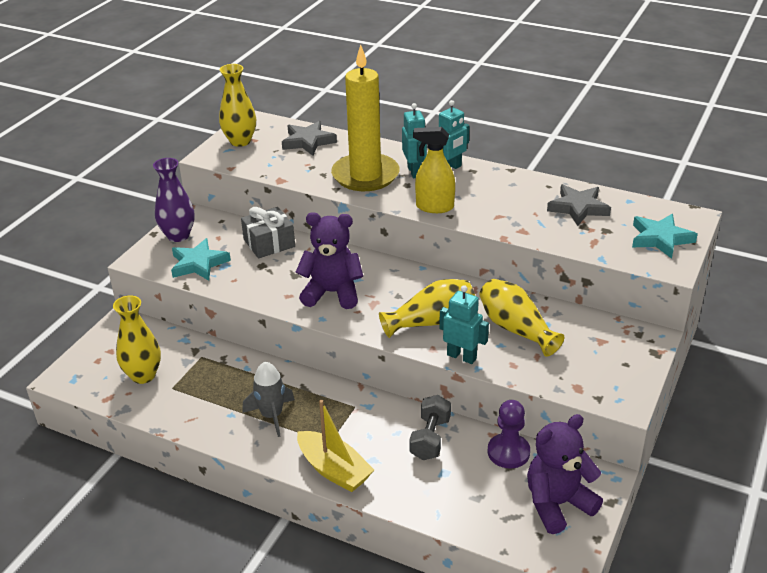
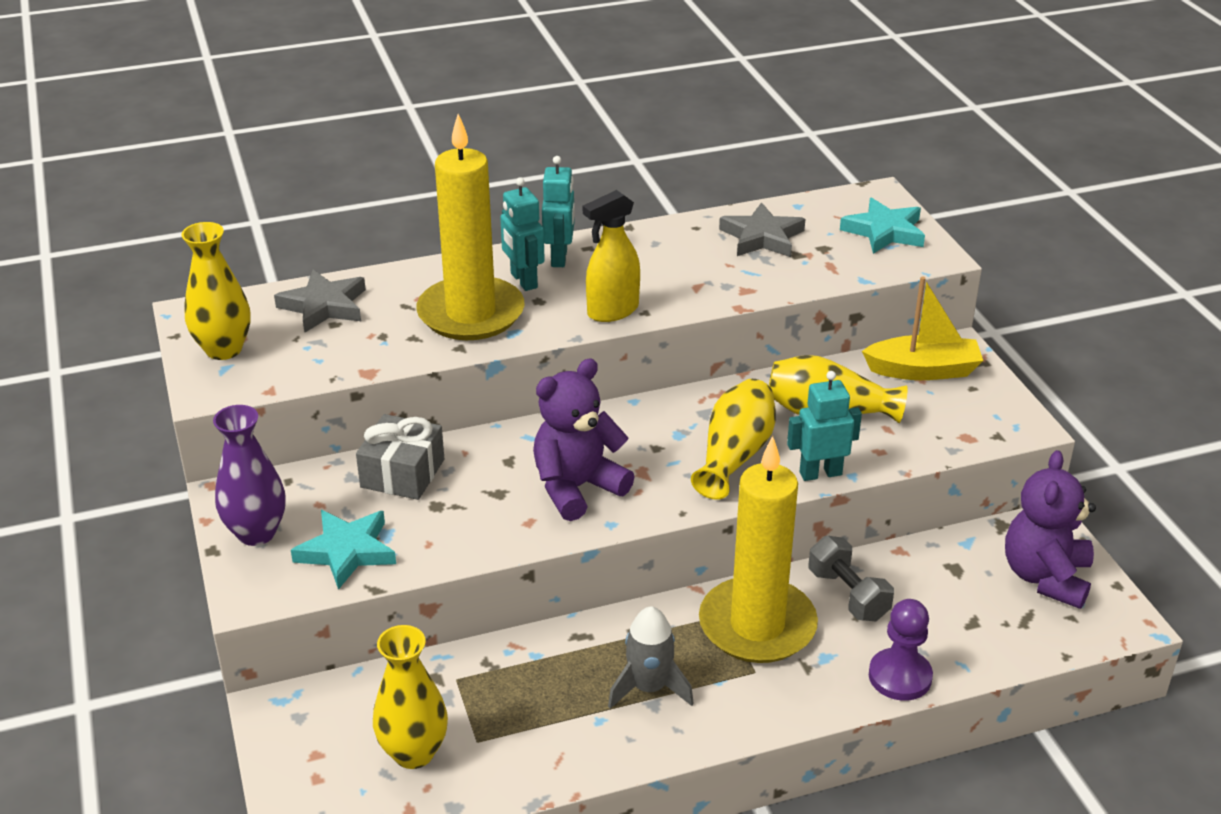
camera: 45 degrees left, 0 degrees up
(334, 470) = (803, 696): yellow boat -> yellow boat (923, 370)
(362, 422) = (757, 625): none -> yellow candle
(414, 172) = (523, 281): turquoise robot -> turquoise robot turned 150 degrees counterclockwise
(508, 452) = (937, 558): purple pawn -> purple pawn (900, 677)

